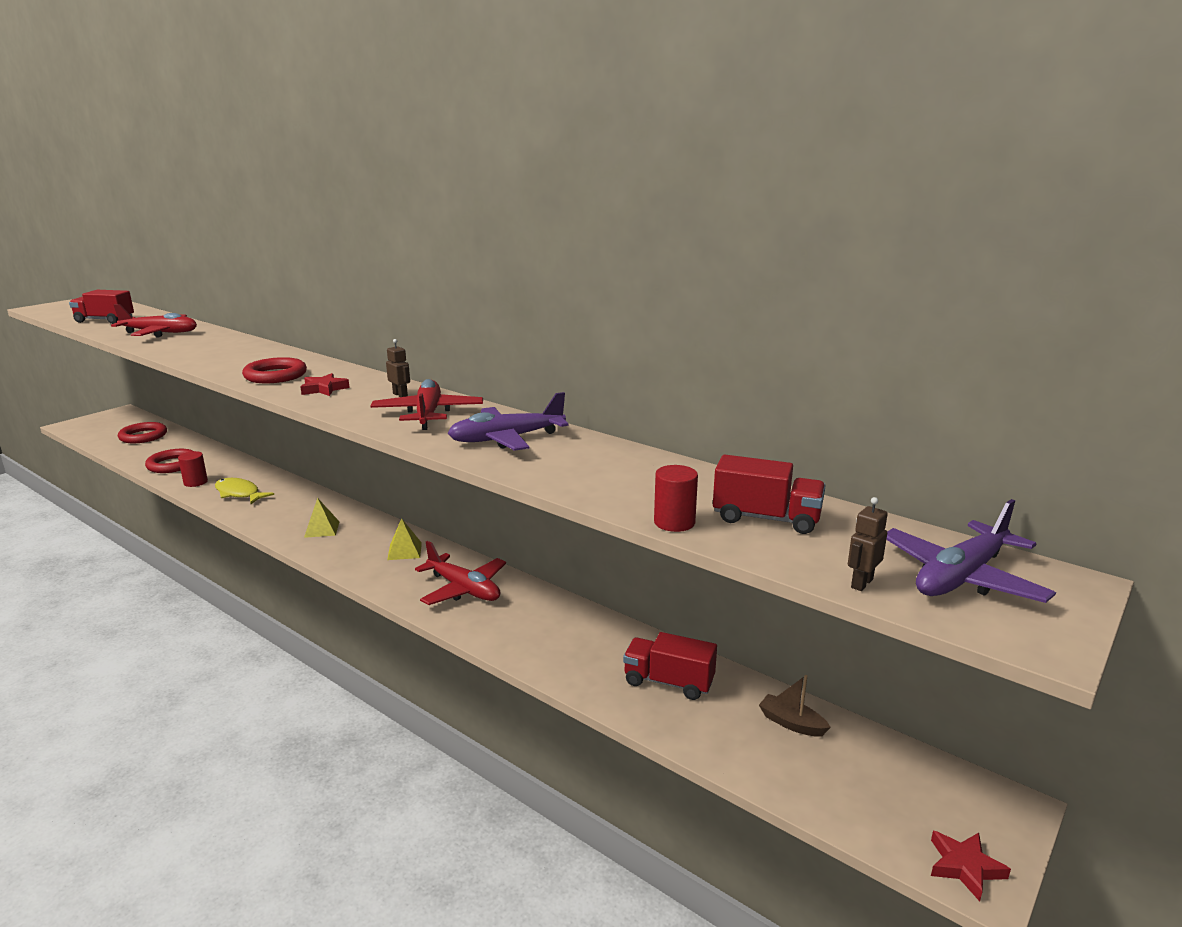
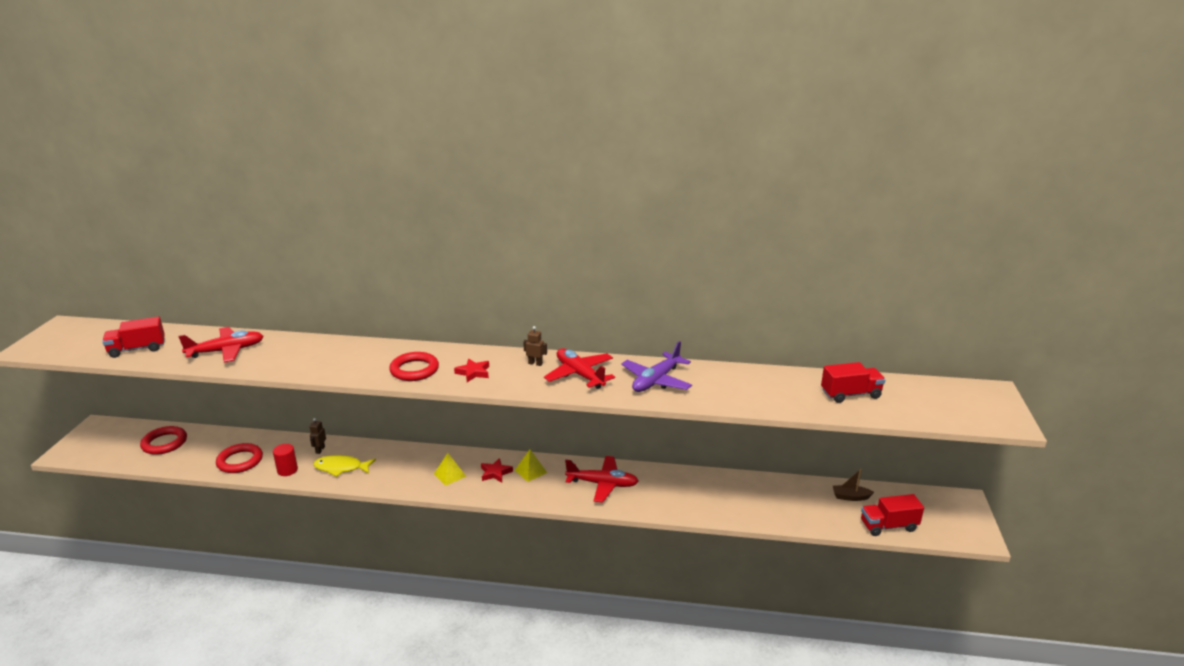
camera: 30 degrees left, 5 degrees up
(668, 682) = (775, 498): red truck -> red truck (888, 526)
(674, 522) = (815, 411): red cylinder -> none
(861, 583) = (927, 418): brown robot -> brown robot (320, 450)
(961, 577) = (957, 401): purple plane -> none
(964, 867) = (970, 534): red star -> red star (495, 473)

